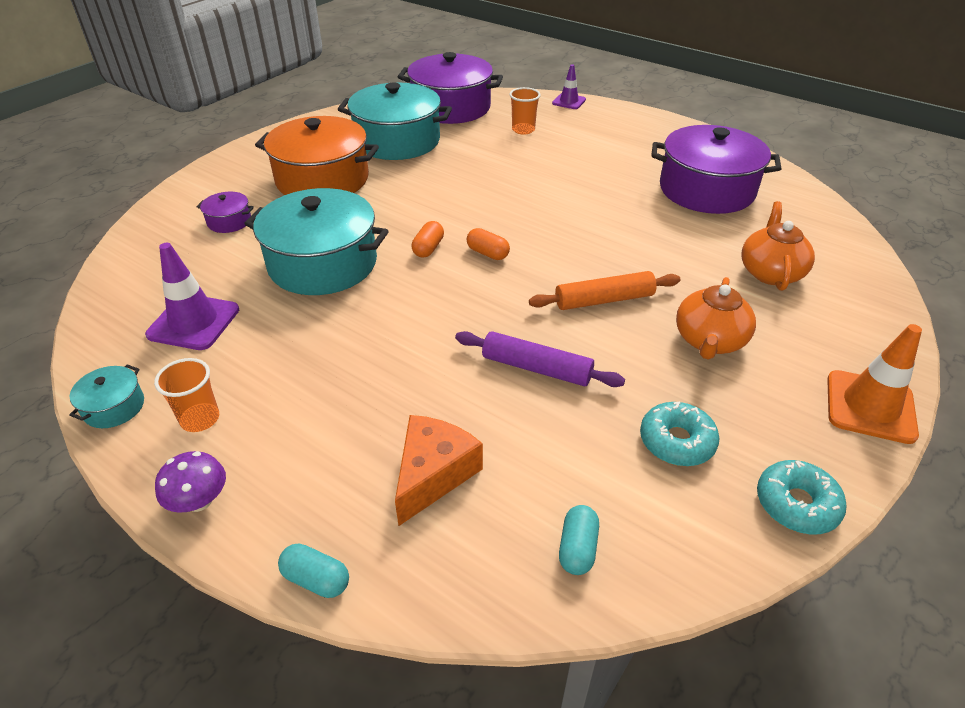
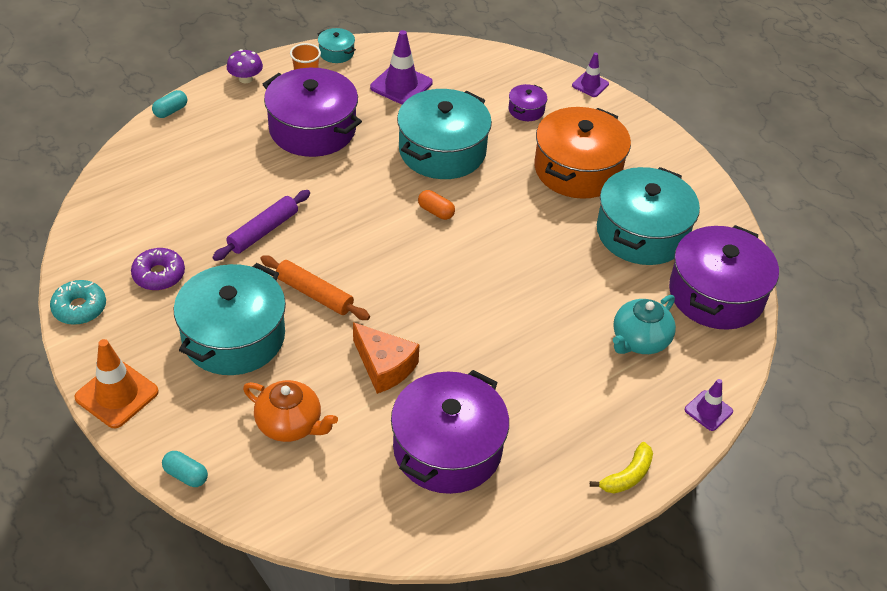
camera: 105 degrees right, 5 degrees up
(174, 190) = (590, 85): none -> purple traffic cone
(314, 381) = (312, 129): none -> purple pot
(433, 474) = (206, 163): orange cheese -> orange cheese (384, 366)
(488, 253) = (411, 245): orange capsule -> none
(523, 130) = (639, 340): orange cup -> turquoise teapot
(577, 548) = (121, 204): turquoise capsule -> turquoise capsule (186, 475)
(604, 300) = (314, 294): orange rolling pin -> orange rolling pin turned 60 degrees counterclockwise
(653, 121) = (627, 476): none -> yellow banana
(676, 441) = (159, 275): turquoise donut -> purple donut
(709, 341) = (233, 336): orange teapot -> turquoise pot

